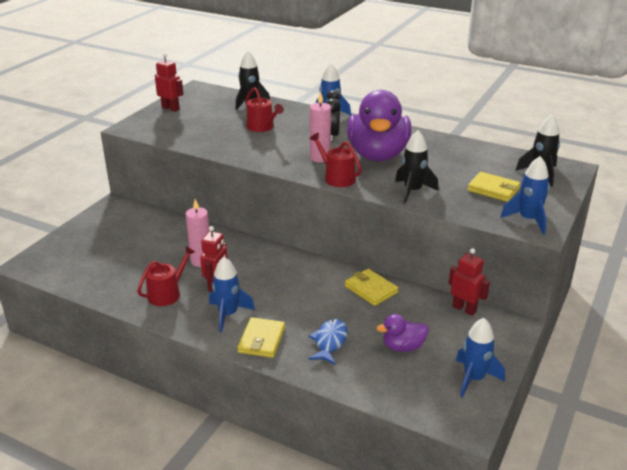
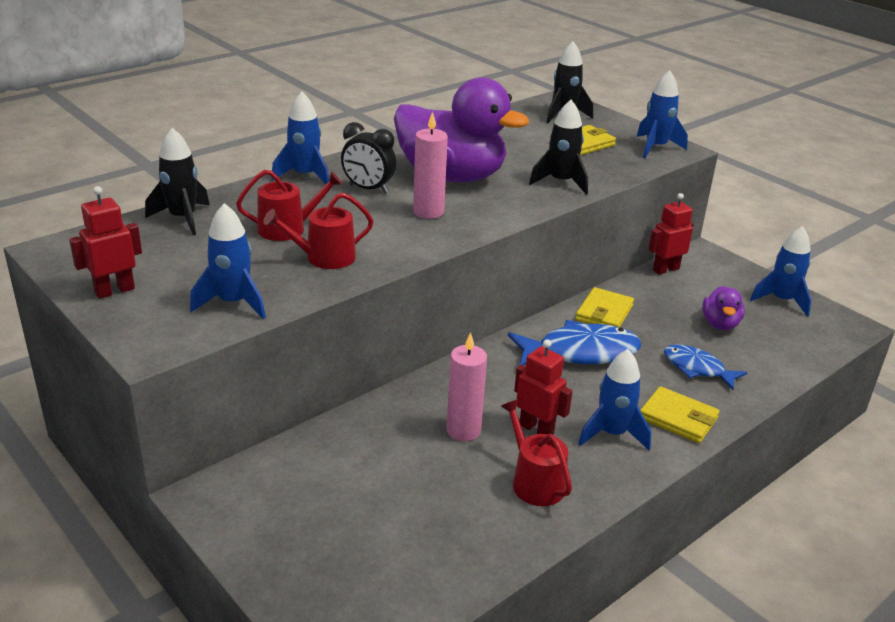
camera: 70 degrees left, 0 degrees up
(177, 134) = (233, 303): none -> blue rocket
(311, 287) = (580, 353): none -> blue fish
(337, 177) = (494, 215): red watering can -> red watering can (324, 258)
(371, 289) = (604, 313): yellow wallet -> yellow wallet turned 45 degrees counterclockwise

